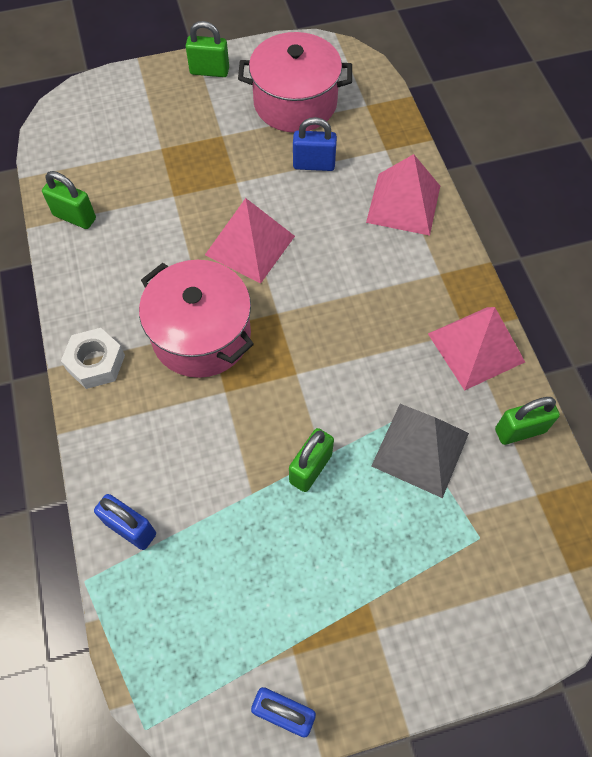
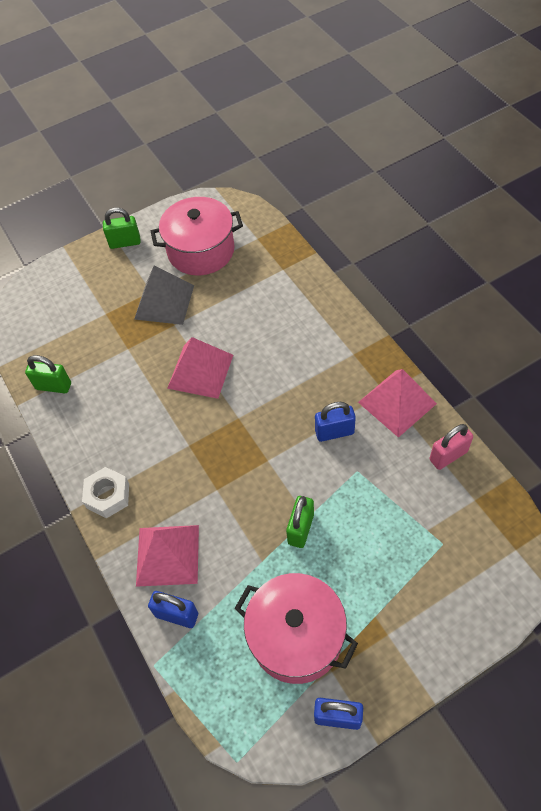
camera: 10 degrees left, 5 degrees down
(201, 335) = (184, 451): pink pot -> pink pot (296, 636)
(314, 164) = (230, 295): blue padlock -> blue padlock (334, 432)
(403, 204) = (309, 308): pink pyramid -> pink pyramid (168, 555)
(420, 449) = (379, 491): grey pyramid -> grey pyramid (164, 302)
(520, 430) = (448, 456): green padlock -> pink padlock

